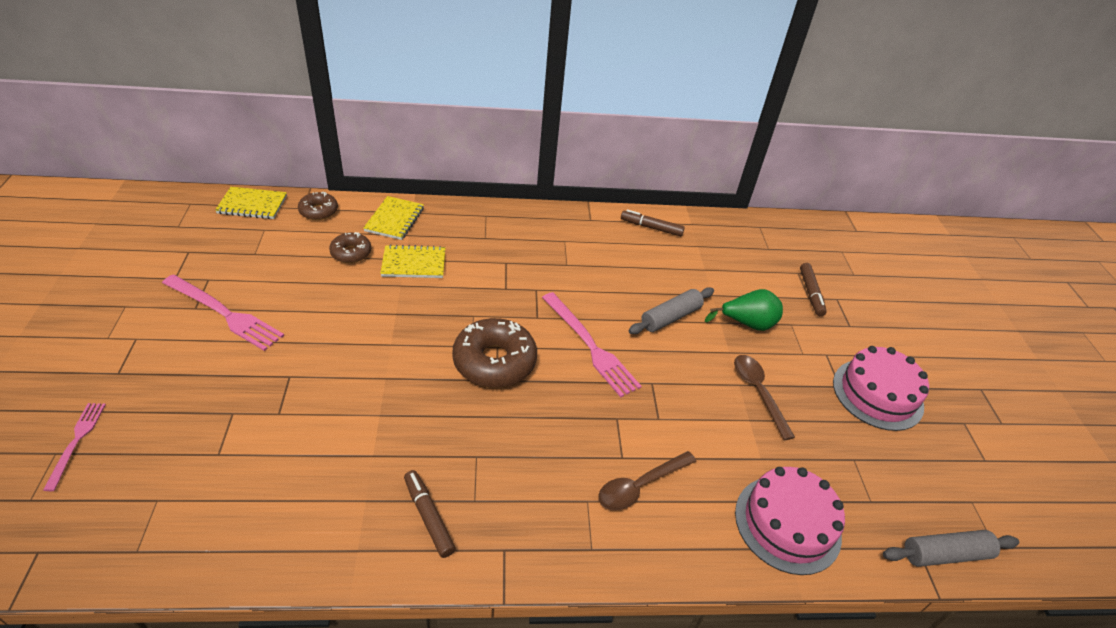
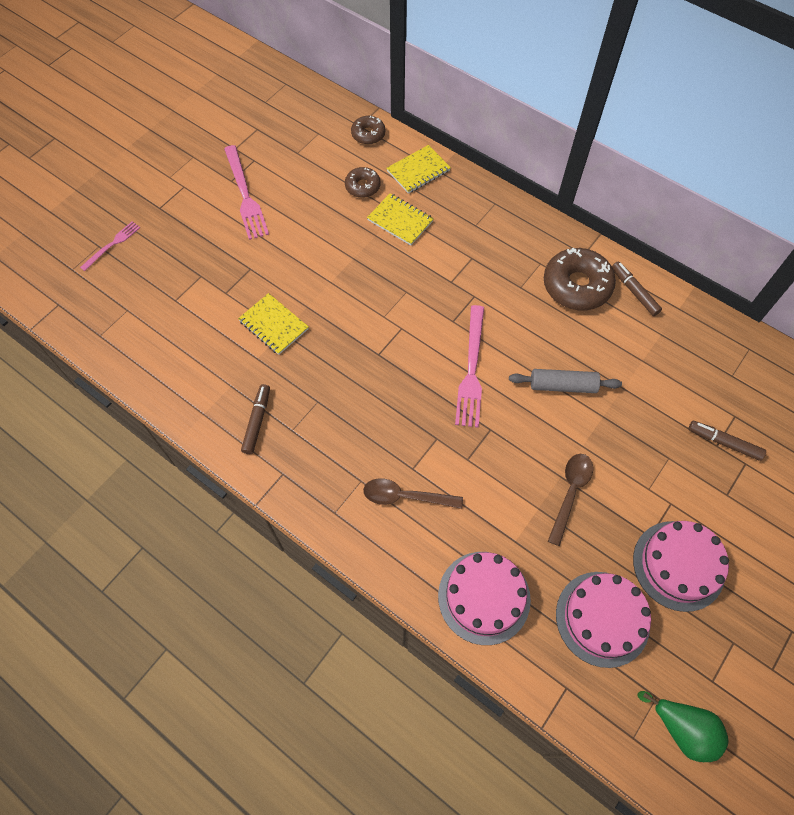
camera: 45 degrees right, 20 degrees up
(252, 205) = (326, 105): yellow notebook -> yellow notebook (273, 325)
(494, 361) = (389, 339): brown donut -> brown donut (576, 285)
(747, 324) = (626, 432): green pear -> green pear (682, 729)
(811, 293) = (724, 442): brown marker -> brown marker turned 75 degrees clockwise
(879, 471) = (602, 618): none -> pink cake
(945, 554) = (583, 708): grey rolling pin -> none

